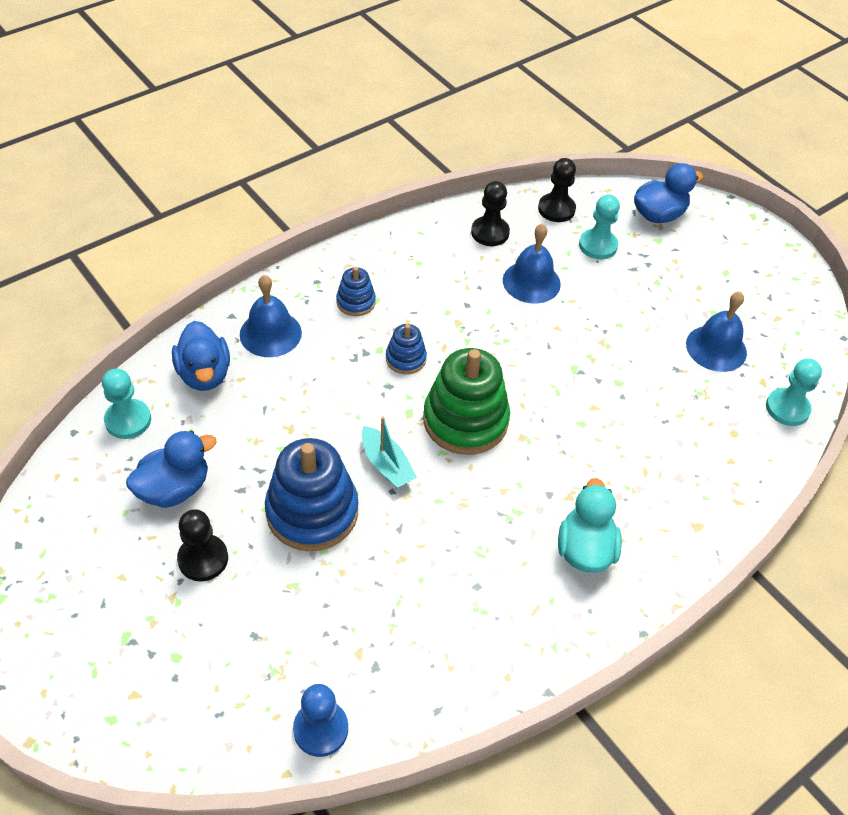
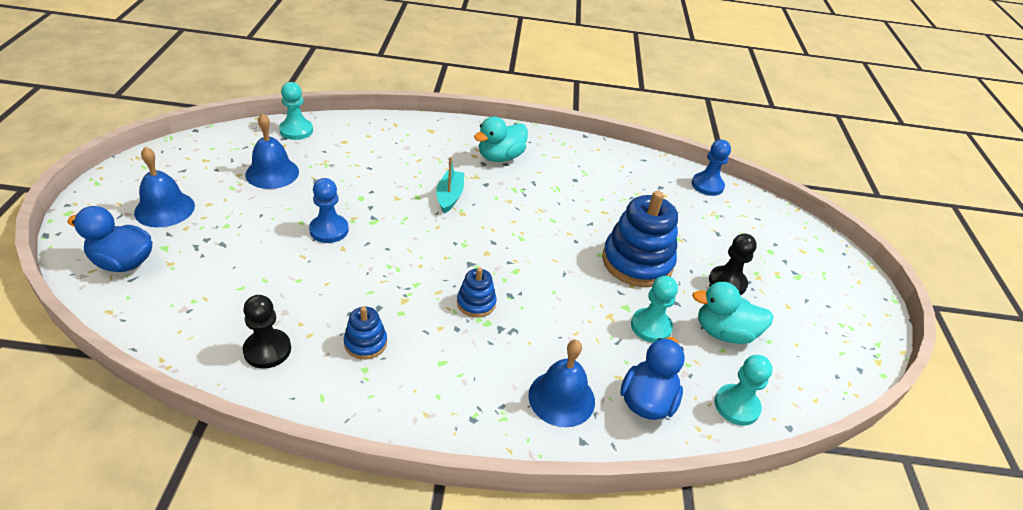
camera: 140 degrees left, 10 degrees down
(174, 488) = (724, 332): blue duck -> turquoise duck
(356, 302) = (461, 373): blue stacking toy -> blue stacking toy (365, 343)
(386, 465) = (564, 254): turquoise boat -> turquoise boat (449, 196)
(465, 420) = (485, 243): green stacking toy -> none
(531, 282) = (306, 288): blue bell -> blue bell (164, 209)
(556, 209) = (180, 328): black pawn -> none
(590, 334) = (329, 230): none -> blue pawn
(597, 245) = (211, 276): turquoise pawn -> turquoise pawn (651, 326)

